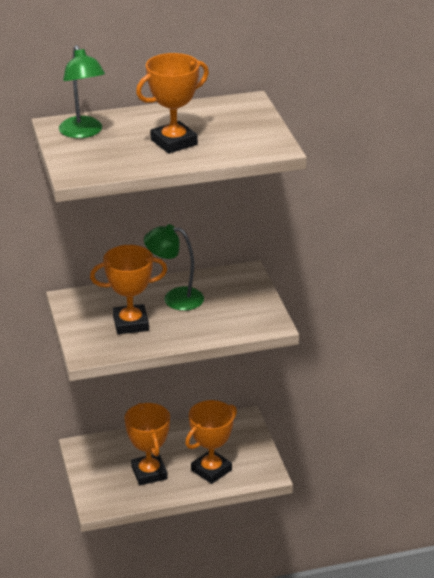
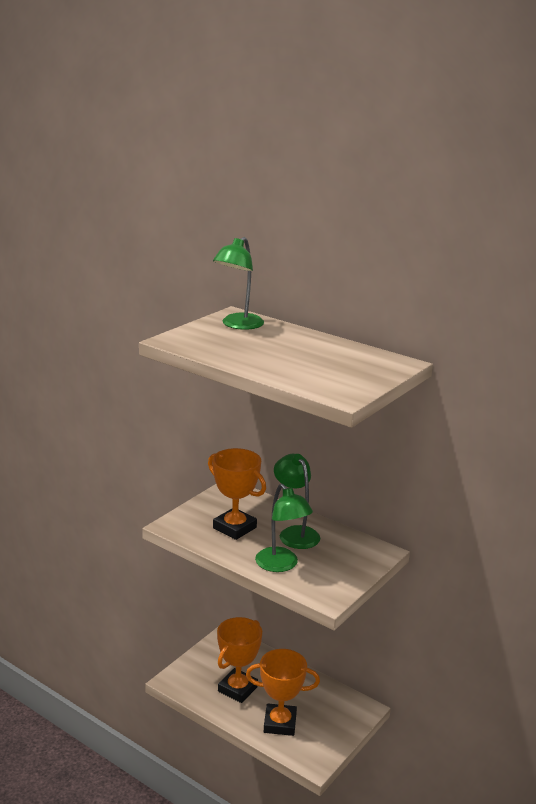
camera: 50 degrees right, 10 degrees down
(174, 142) = (279, 357): orange trophy -> none
(209, 325) = (281, 565): none -> green lamp

